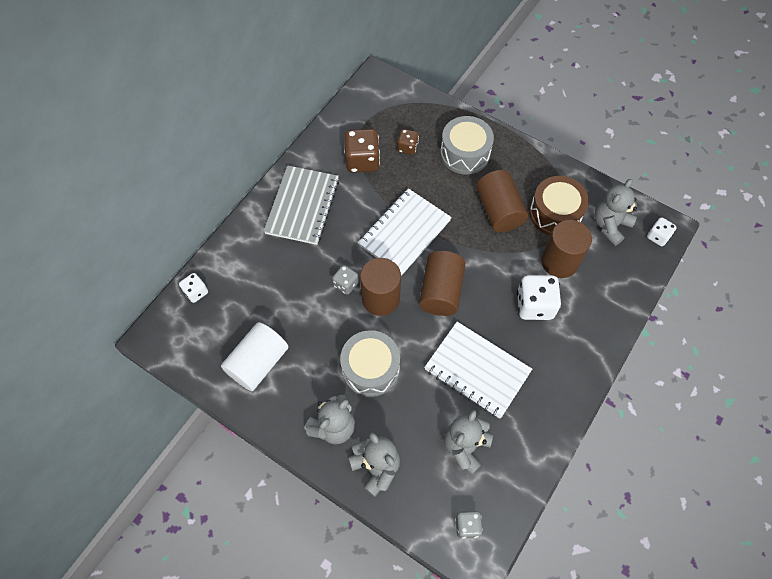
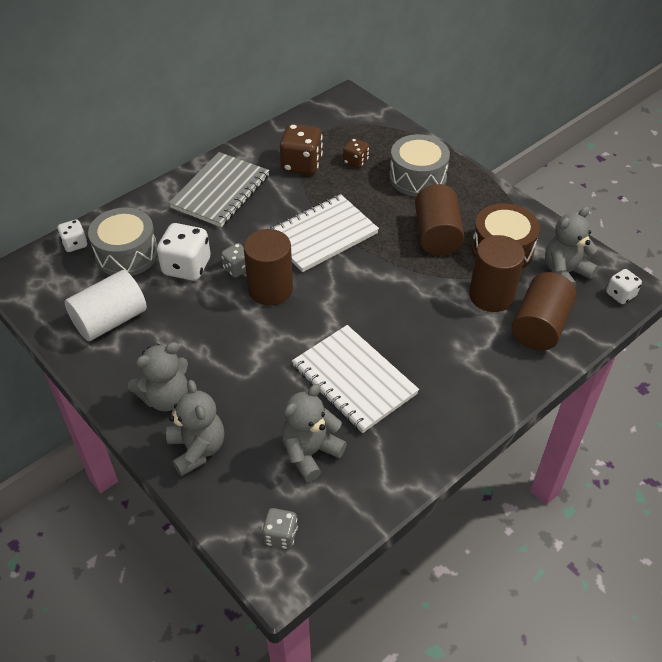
camera: 15 degrees right, 15 degrees down
(370, 369) = (231, 352): grey drum -> grey drum (127, 254)
(441, 291) = (341, 296): brown cylinder -> brown cylinder (540, 326)
(534, 305) = (446, 331): white dice -> white dice (187, 267)

